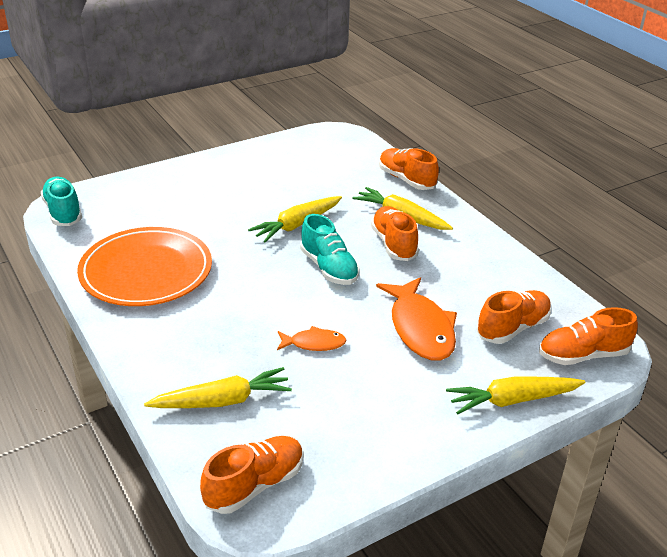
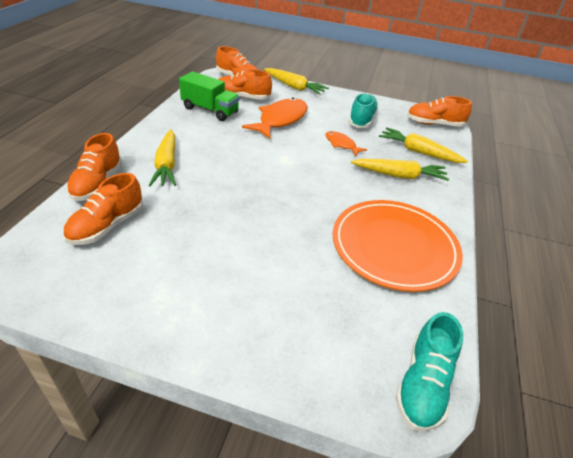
camera: 135 degrees left, 5 degrees up
(297, 225) = (238, 207): yellow carrot -> yellow carrot (399, 176)
(329, 268) = (271, 168): turquoise shoe -> turquoise shoe (361, 120)
(393, 244) = (209, 155): orange shoe -> orange shoe (107, 226)
(494, 286) = (210, 110): none -> green truck

